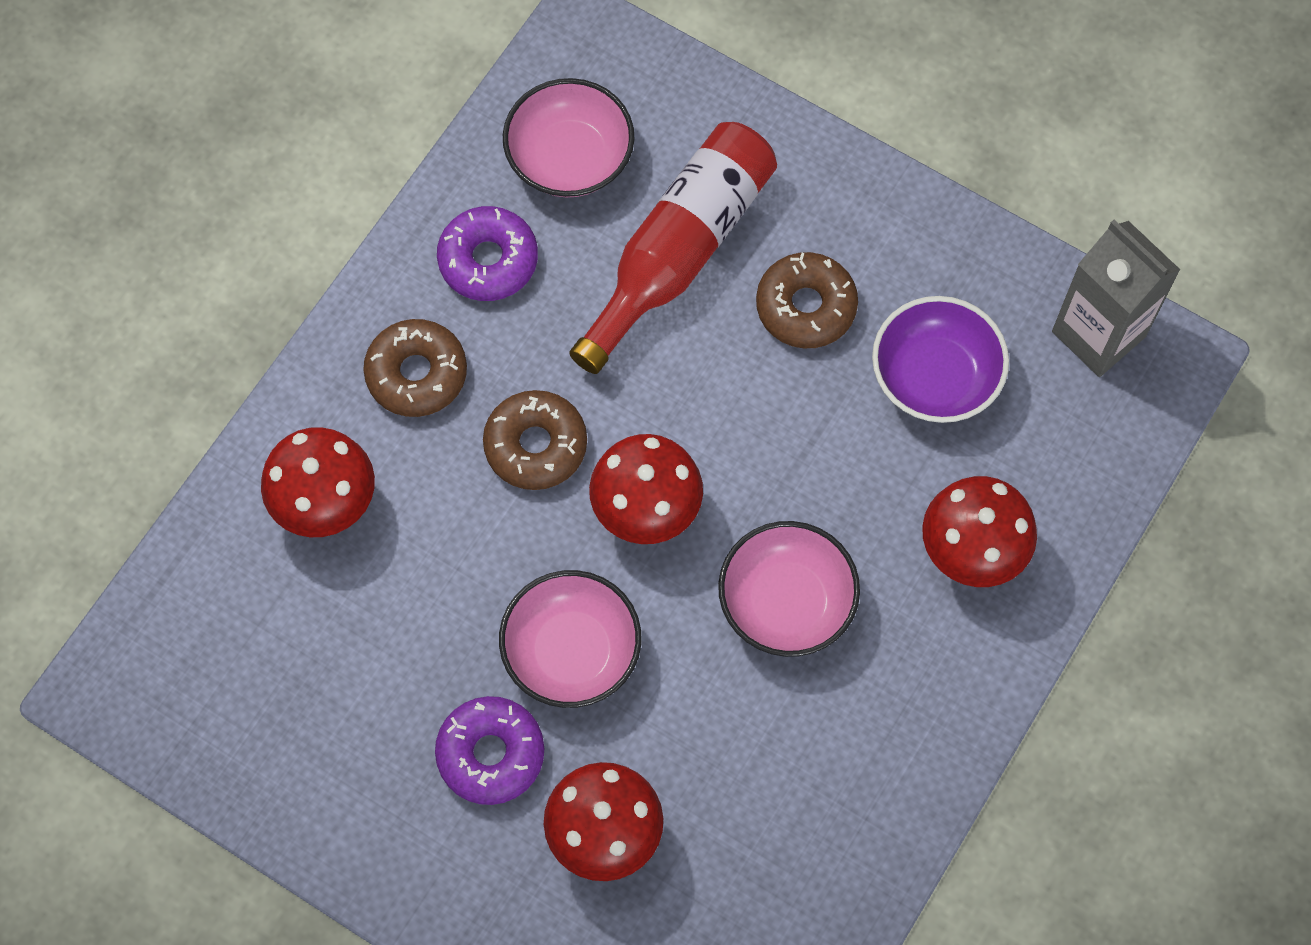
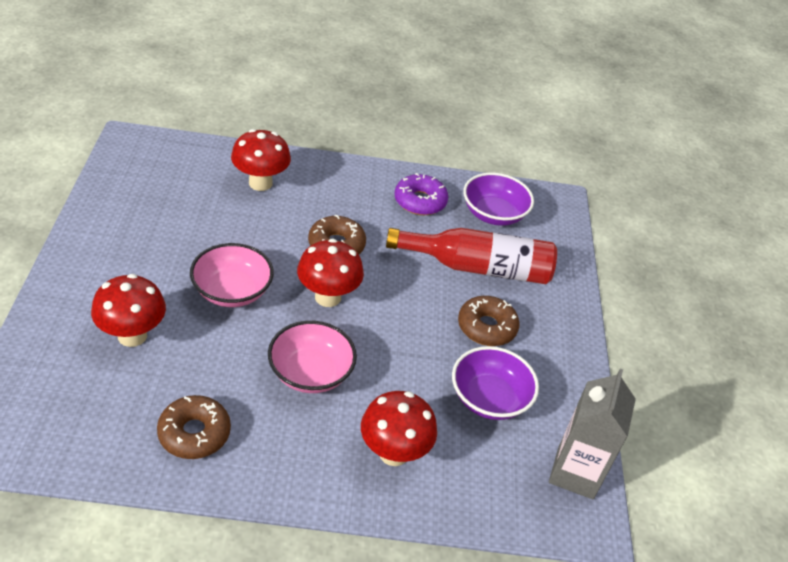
camera: 55 degrees right, 25 degrees down
(416, 374) = (345, 194): brown donut -> brown donut (194, 433)
(491, 754) = (158, 277): purple donut -> none
(570, 157) = (493, 214): pink bowl -> purple bowl

